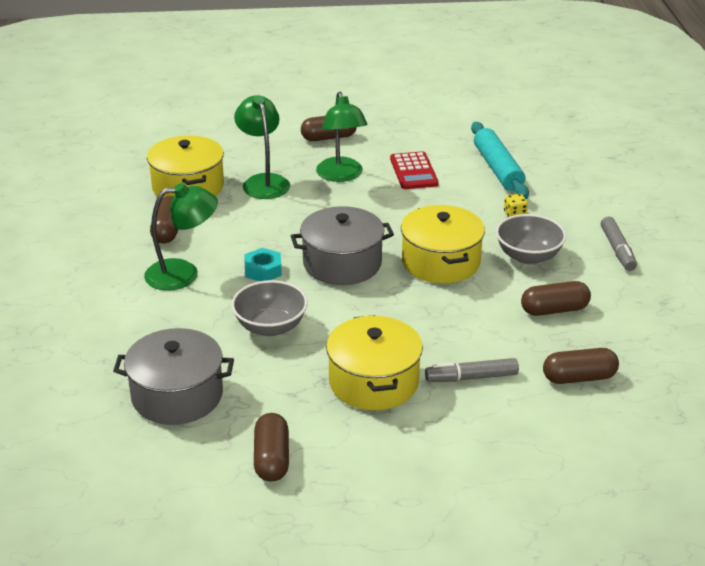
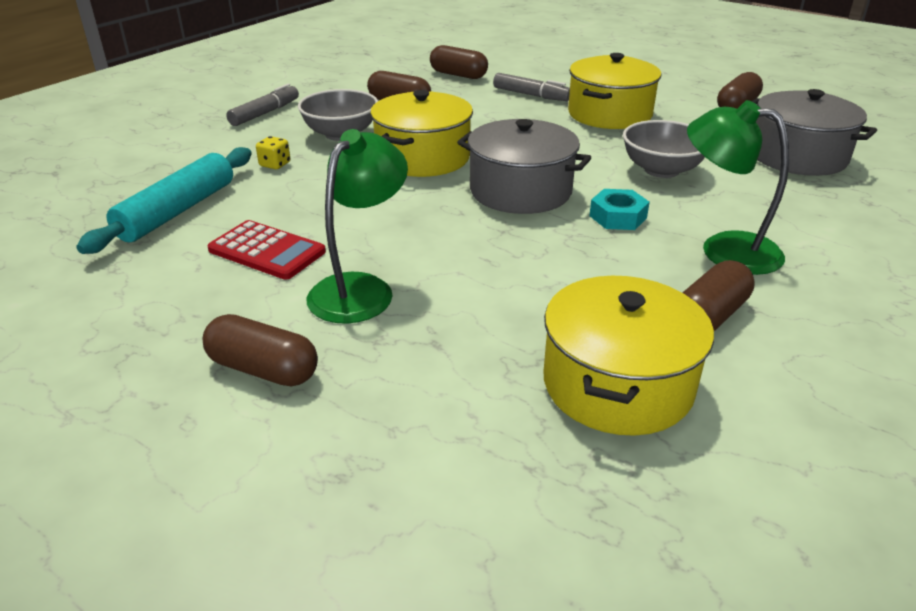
camera: 140 degrees left, 0 degrees up
(263, 181) = (482, 333): green lamp -> none
(413, 171) = (267, 251): red calculator -> red calculator turned 90 degrees clockwise

